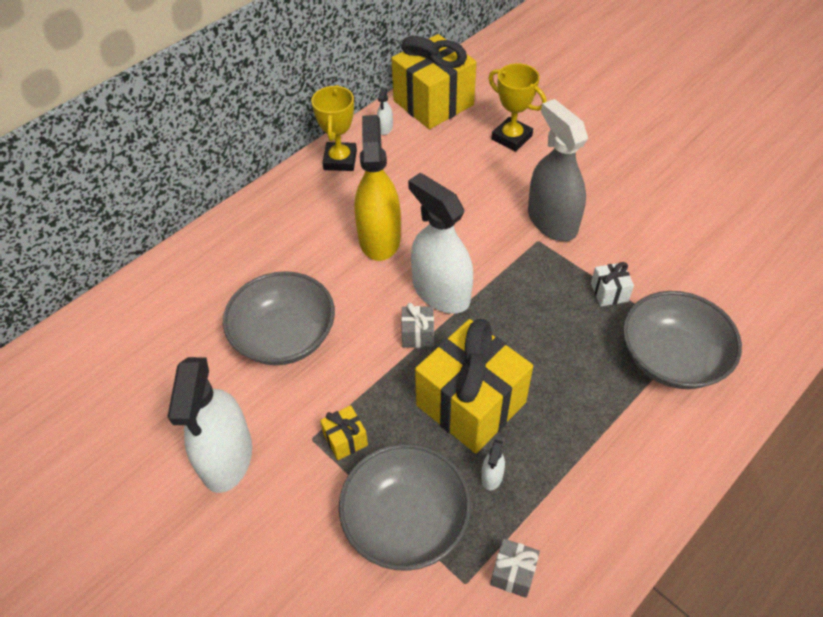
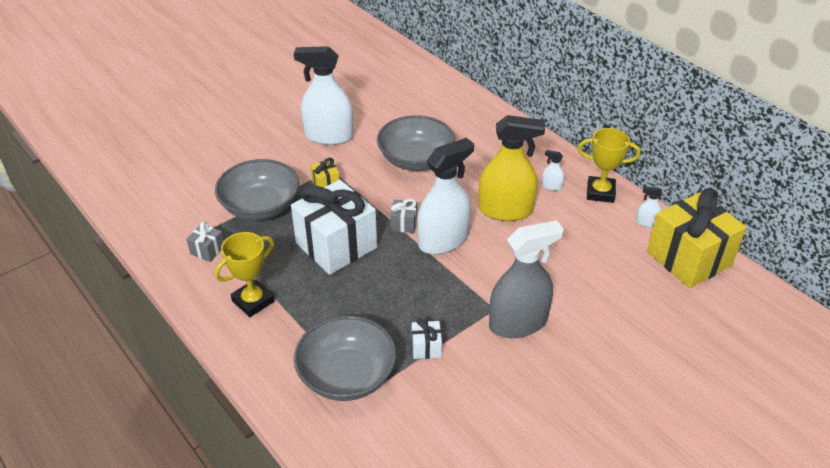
camera: 95 degrees right, 10 degrees down
(471, 404) = (336, 245): yellow gift -> white gift
(492, 476) = (276, 249): white spray bottle -> white spray bottle (551, 186)
(511, 138) = (638, 311): yellow trophy -> yellow trophy (253, 301)

